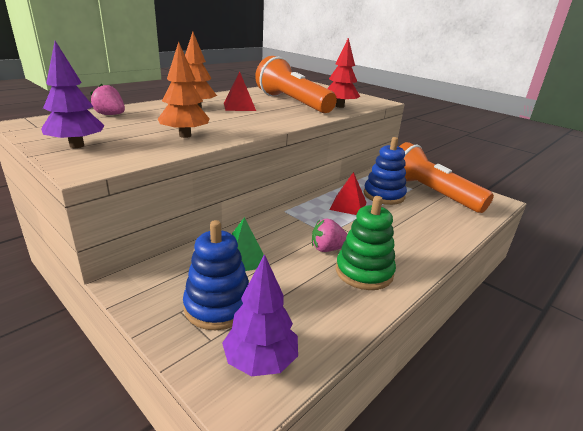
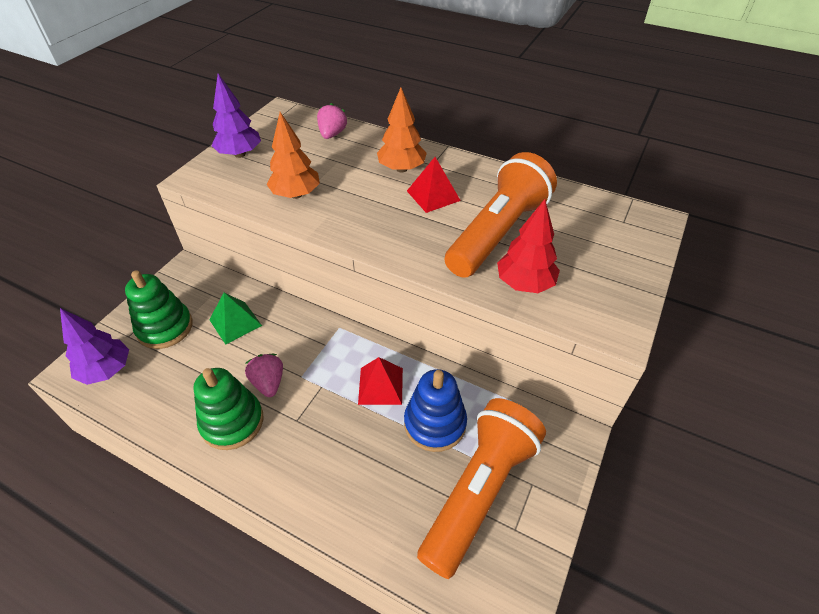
camera: 75 degrees right, 20 degrees up
(218, 306) = (165, 327): blue stacking toy -> green stacking toy

